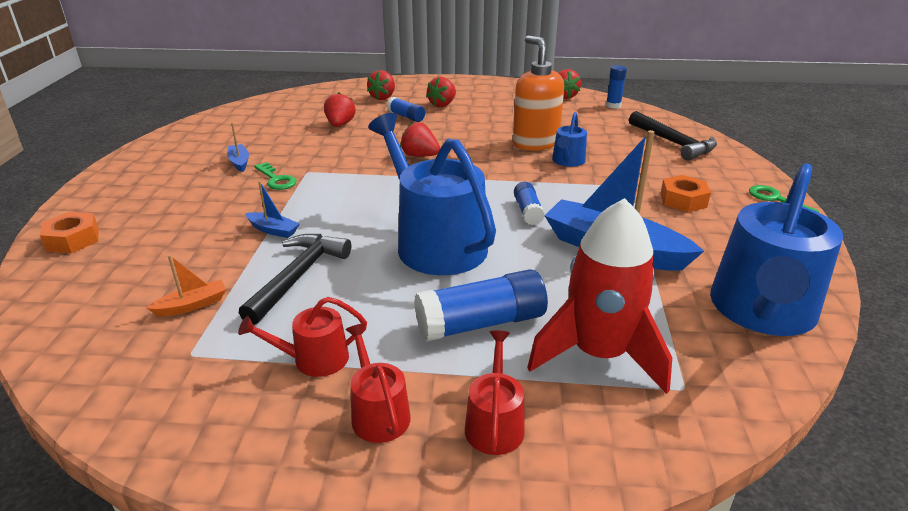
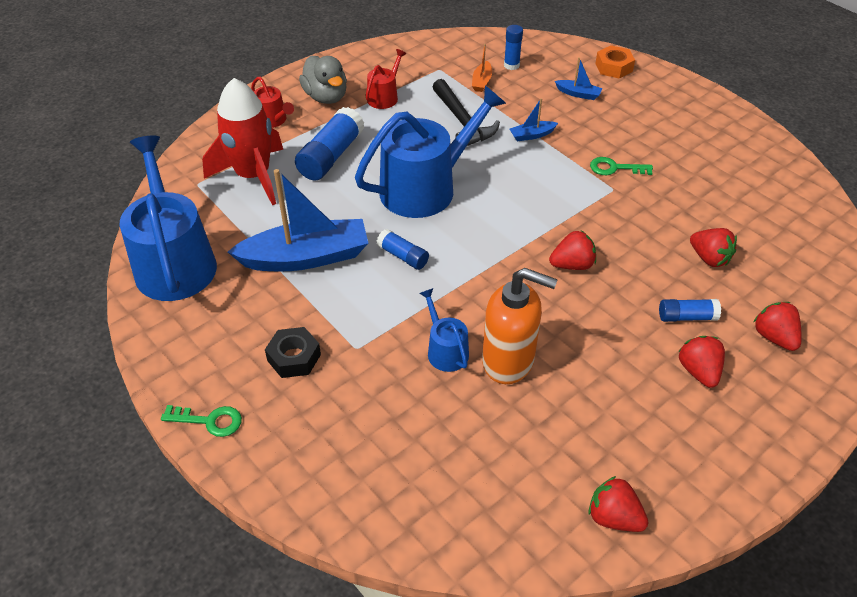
camera: 135 degrees right, 15 degrees up
(239, 162) = (673, 164): blue boat -> blue boat (578, 94)
(378, 413) = (326, 97): red watering can -> grey duck
(435, 243) = (425, 188): blue watering can -> blue watering can turned 45 degrees counterclockwise
(613, 105) = (528, 539): blue glue stick -> blue glue stick (511, 65)
(673, 143) = (375, 476): black hammer -> none
(683, 200) = (294, 357): orange nut -> black nut

